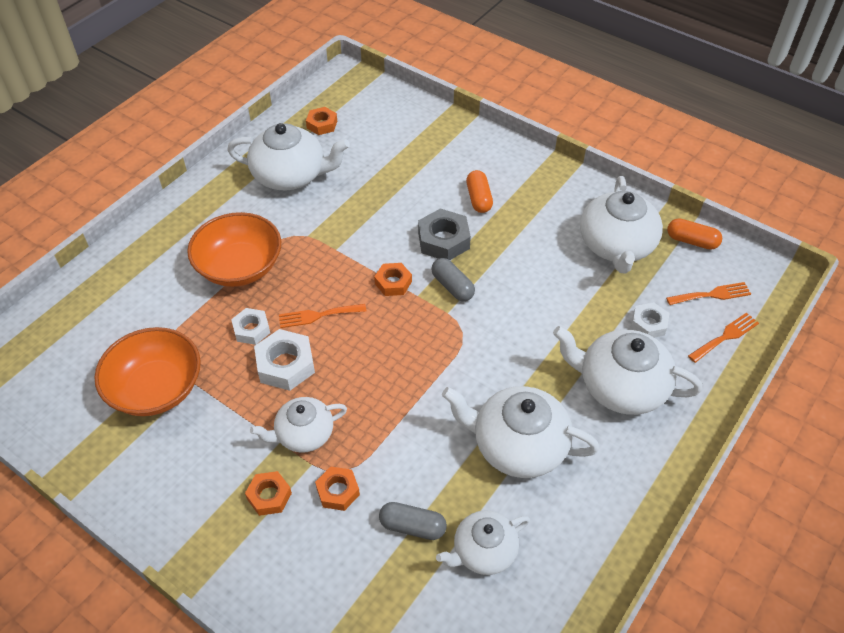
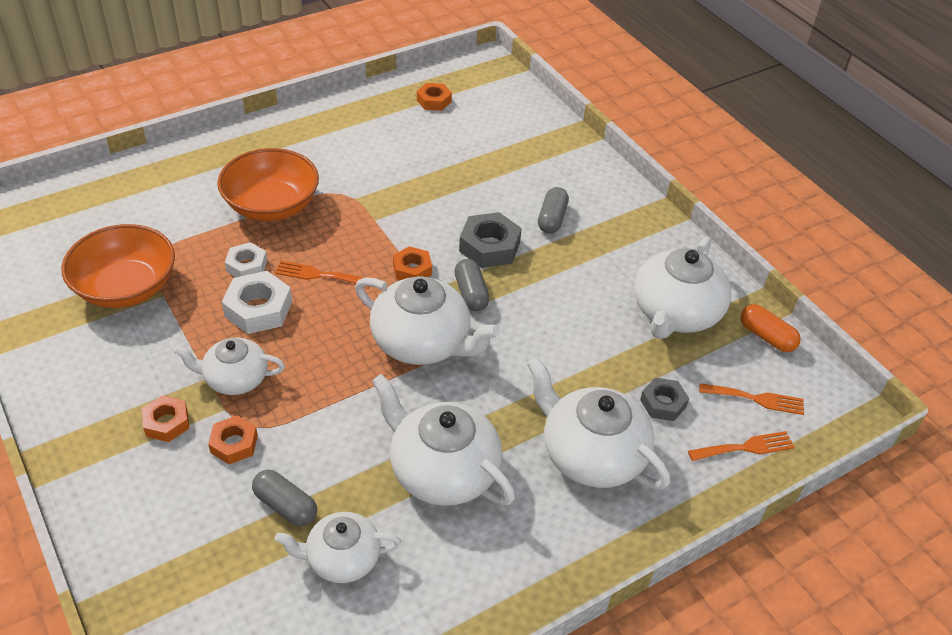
camera: 20 degrees right, 5 degrees down
(290, 175) = (373, 138): white teapot -> white teapot (422, 342)
(479, 199) = (552, 219): orange capsule -> grey capsule
(648, 324) = (663, 403): white nut -> grey nut

